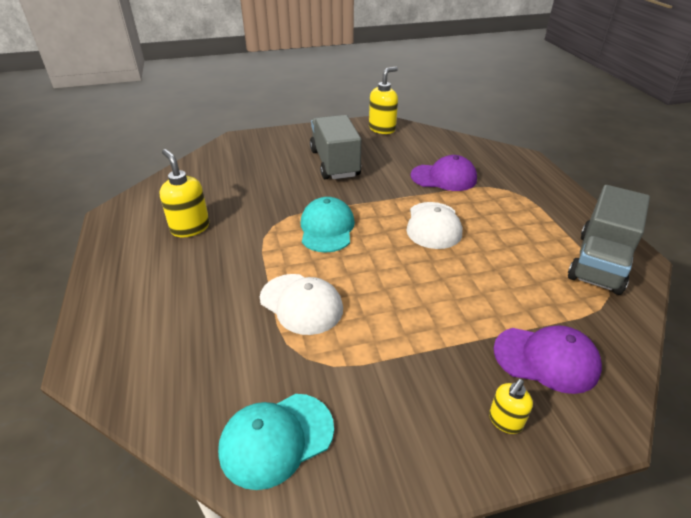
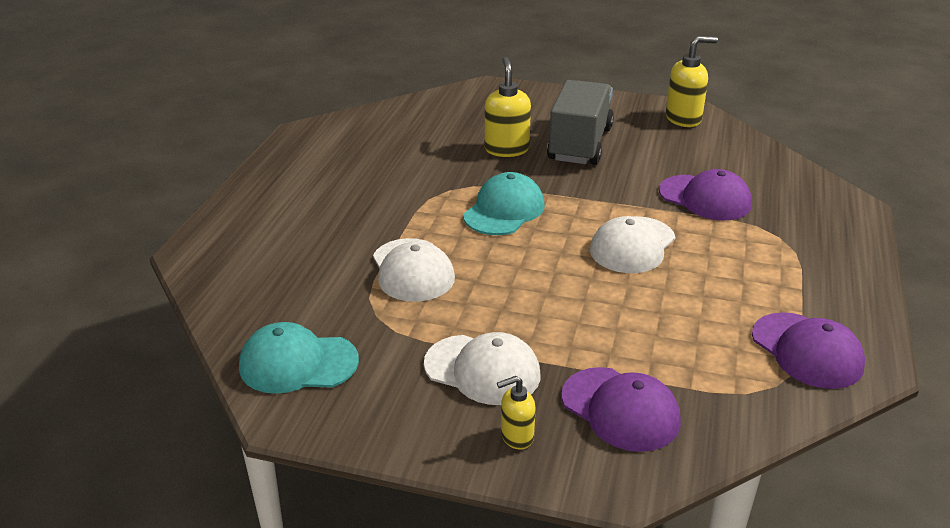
camera: 30 degrees right, 5 degrees down
(190, 228) = (363, 167): yellow soap dispenser -> yellow soap dispenser (506, 149)
(428, 371) = (482, 370): none -> white cap
(599, 262) = (807, 351): grey truck -> purple cap

